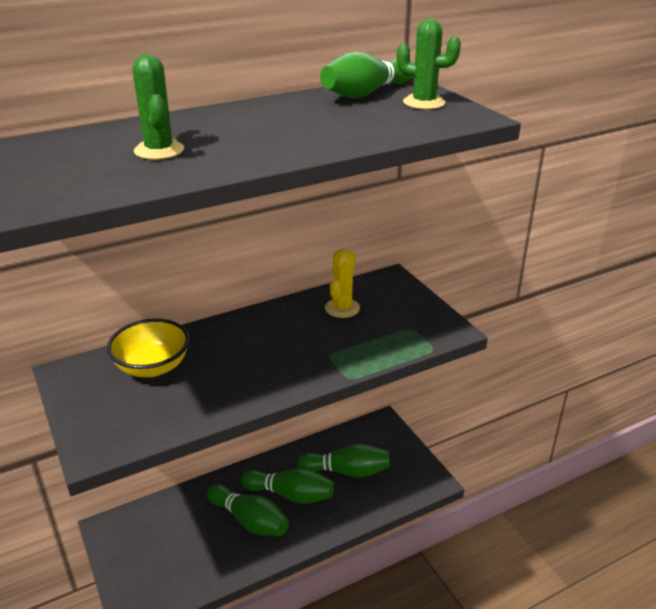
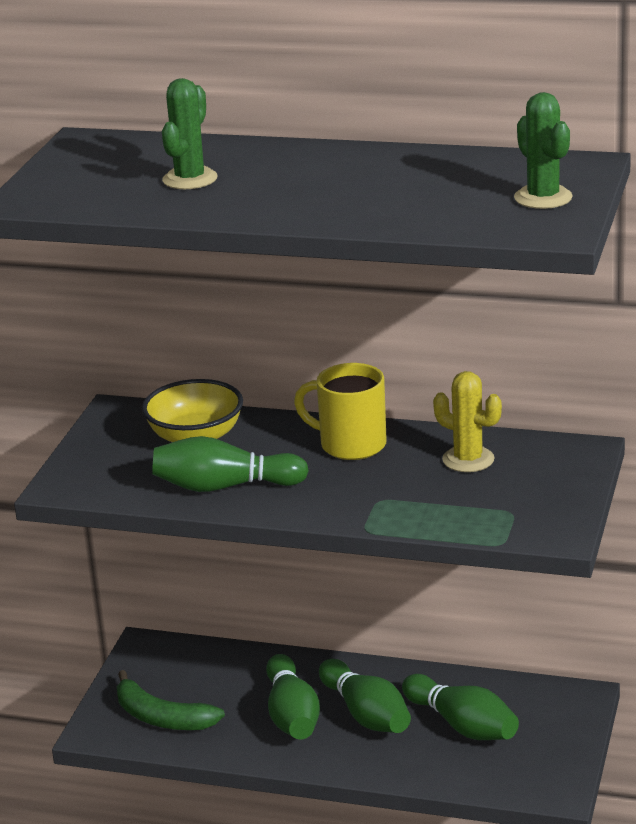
camera: 45 degrees right, 5 degrees down
(170, 571) = (162, 717): none -> green banana
(262, 328) = (350, 445): none -> yellow mug
(342, 308) = (468, 459): yellow cactus -> yellow cactus turned 60 degrees clockwise
(366, 93) = (508, 168): green bowling pin -> green bowling pin (224, 486)

